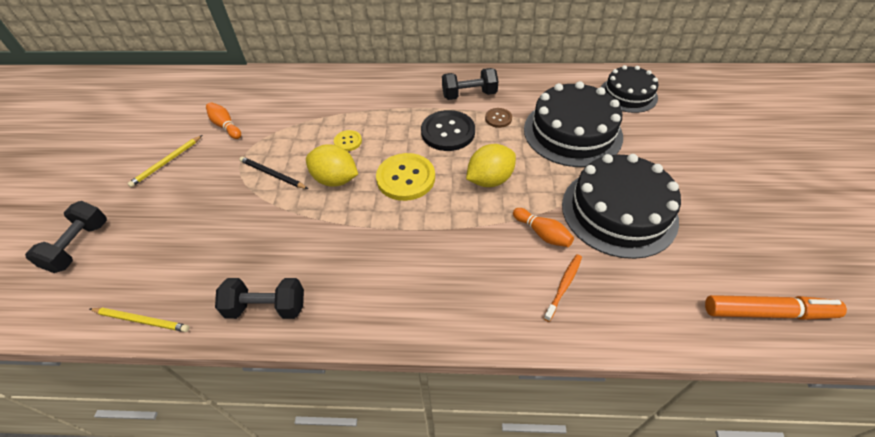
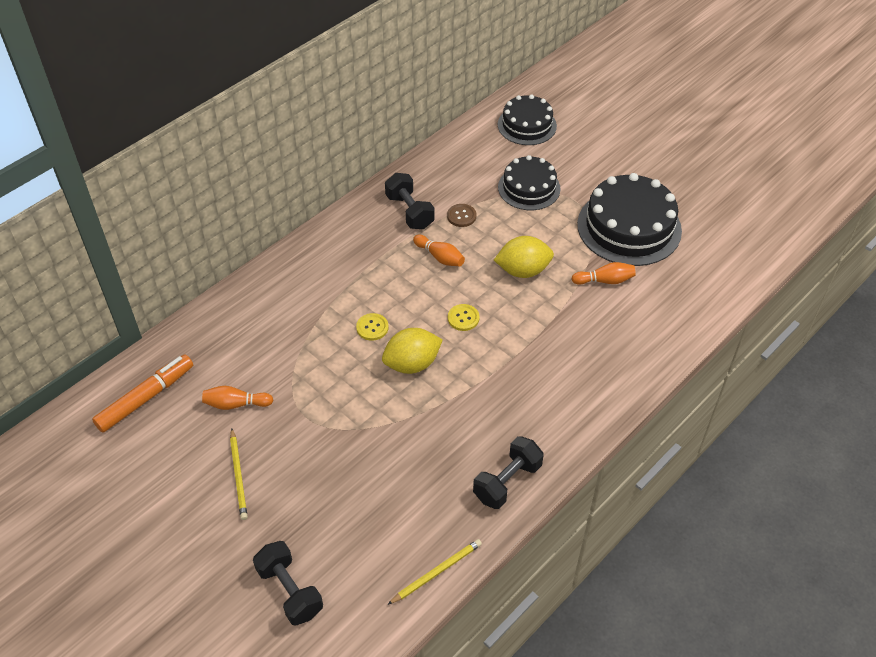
camera: 50 degrees left, 0 degrees up
(272, 174) = (354, 403): black pencil -> none
(406, 178) = (463, 318): yellow button -> yellow button, size x0.51
(448, 132) = (440, 257): black button -> orange bowling pin
(469, 95) = (409, 212): black dumbbell -> black dumbbell turned 60 degrees counterclockwise
(490, 180) = (523, 270): yellow lemon -> yellow lemon turned 75 degrees clockwise
(564, 285) = (657, 303): orange toothbrush -> none
(572, 132) = (529, 188): black cake -> black cake, size x0.62
(767, 312) = (766, 228): orange marker -> orange marker (145, 398)

